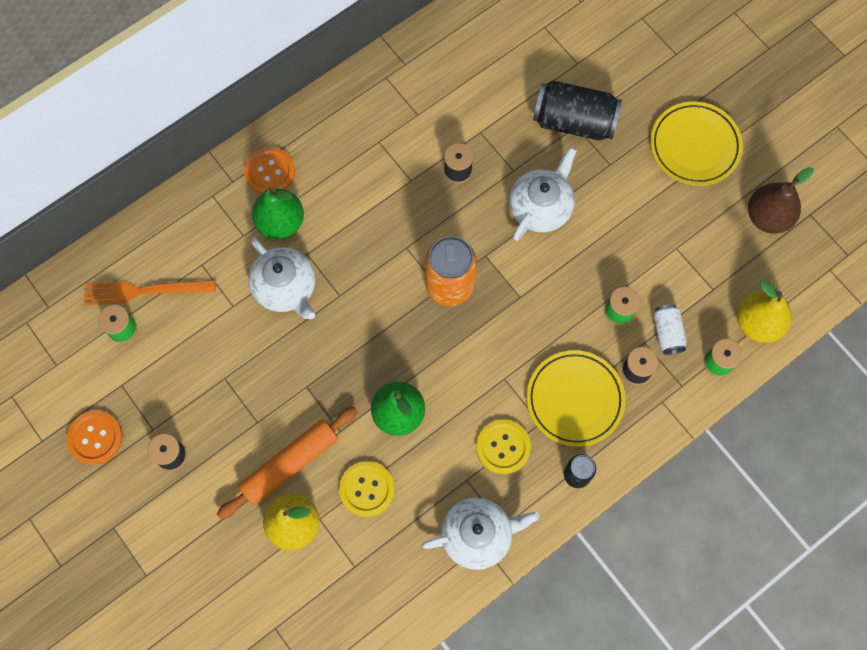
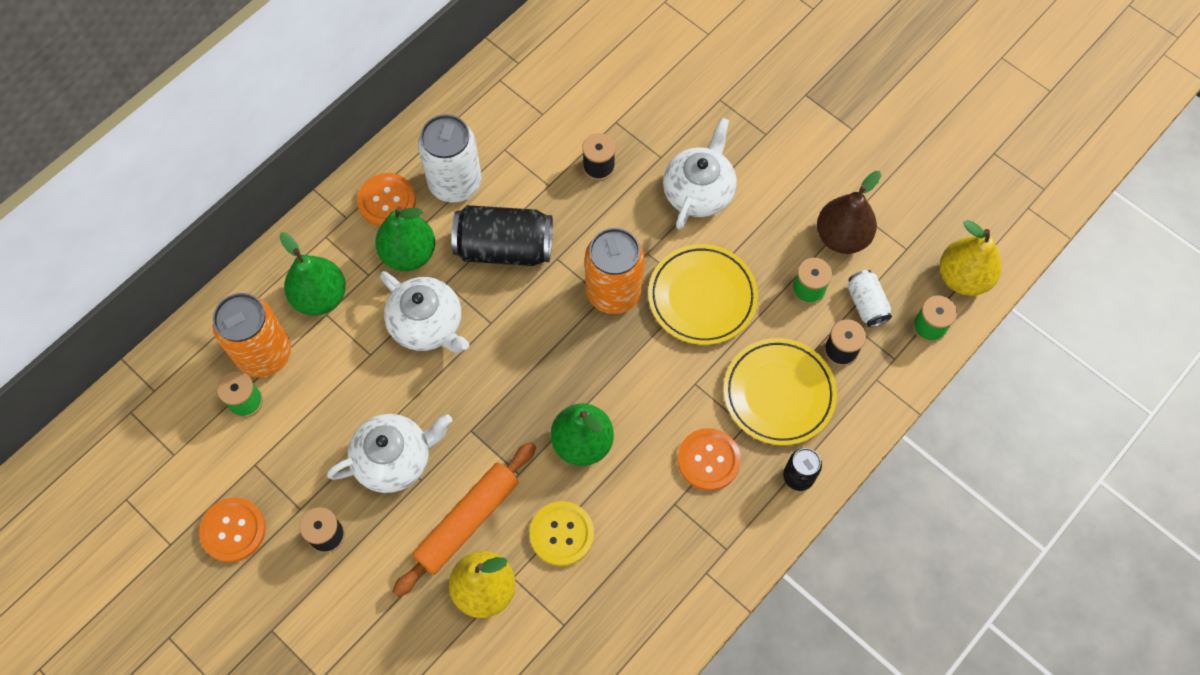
camera: 10 degrees left, 5 degrees down
(144, 291) = (264, 354): orange fork -> orange can
(199, 248) = (320, 297): none -> green pear
(331, 166) = (455, 183): none -> white can
(478, 535) = (699, 564): white teapot -> white teapot (394, 459)
(503, 447) = (708, 460): yellow button -> orange button
(574, 121) = (717, 95): black can -> black can (504, 248)
(694, 146) = (853, 101): yellow plate -> yellow plate (702, 297)
(768, 217) = (949, 163): brown pear -> brown pear (842, 237)

